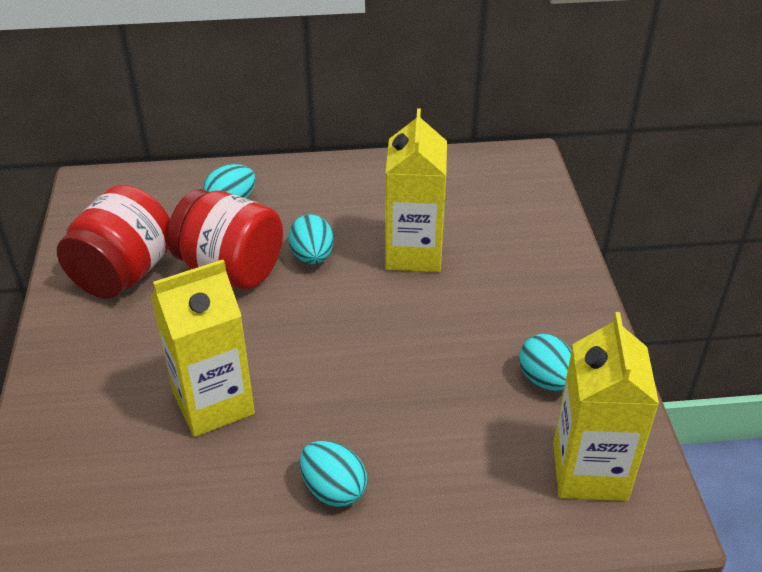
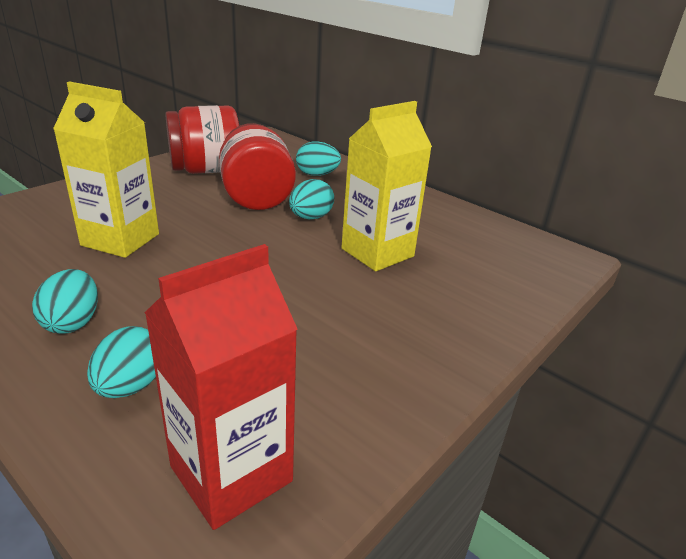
camera: 45 degrees right, 10 degrees down
(546, 380) = (325, 383): turquoise egg -> turquoise egg (130, 386)
(589, 471) = (231, 474): yellow carton -> red carton

